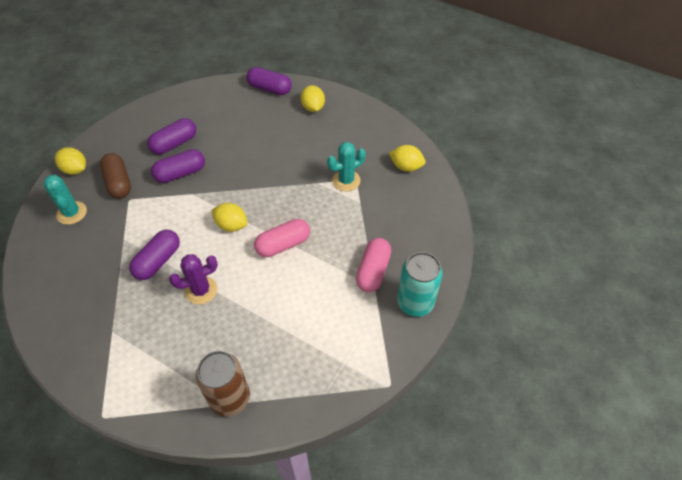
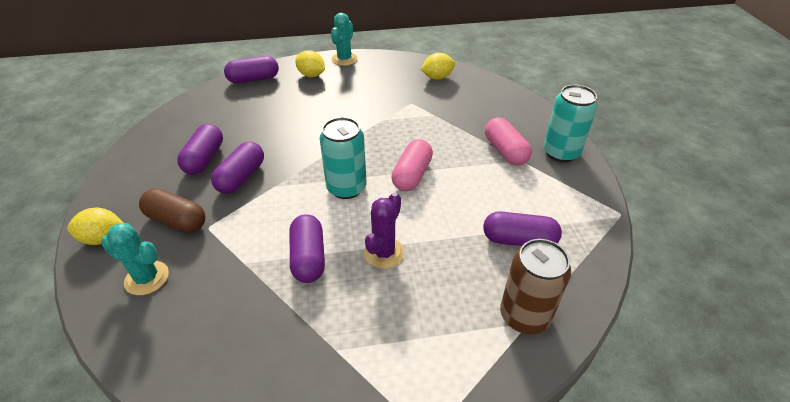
camera: 40 degrees left, 10 degrees down
(231, 225) = (346, 188): yellow lemon -> turquoise can
(291, 347) = (519, 240): none -> purple capsule
(346, 180) = (404, 107): turquoise cactus -> turquoise cactus (344, 59)

